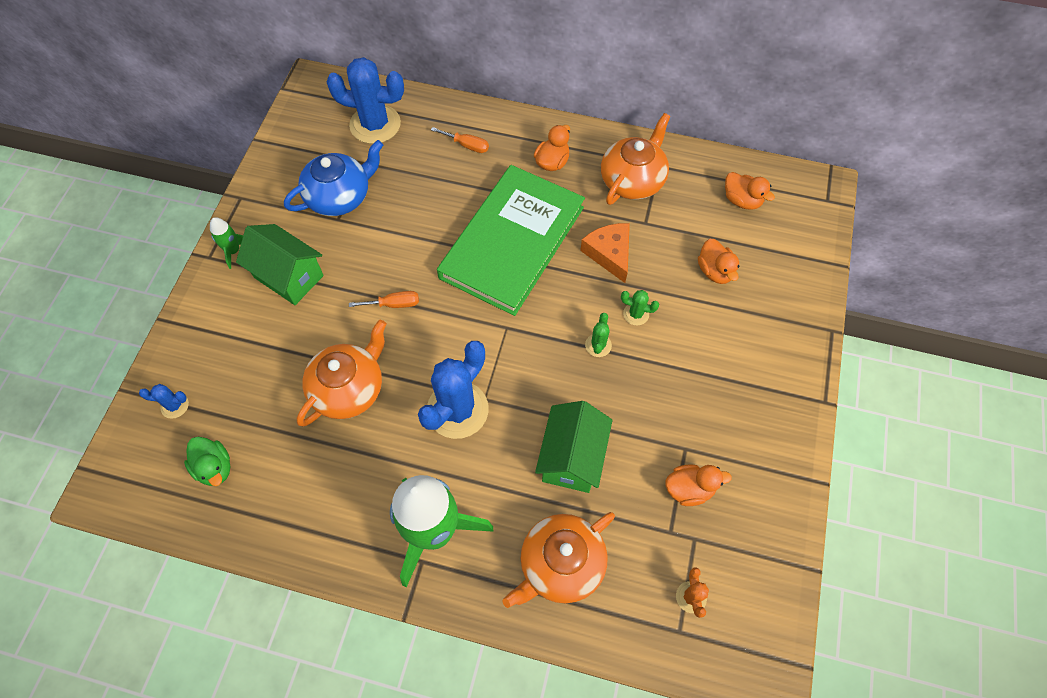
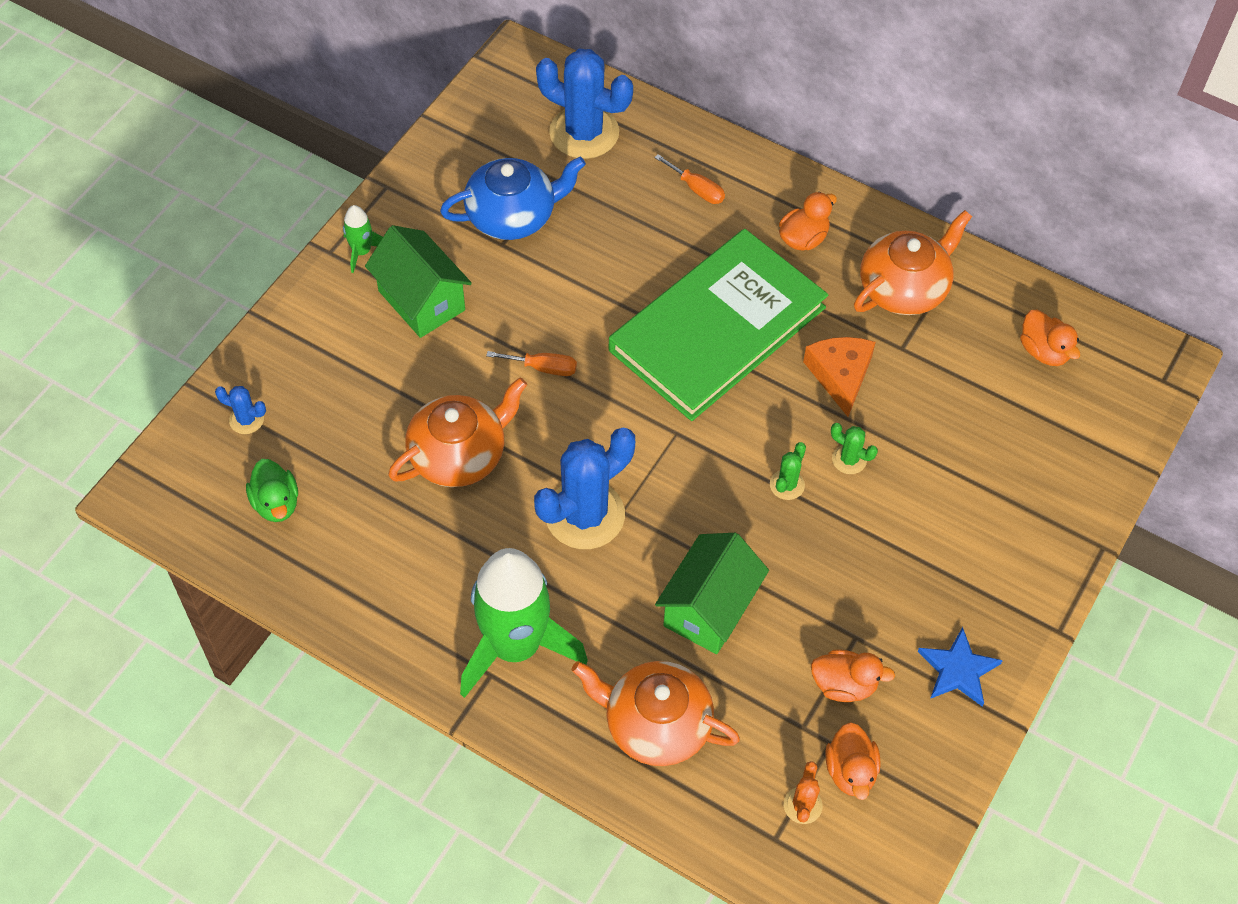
camera: 15 degrees right, 5 degrees down
(560, 564) = (655, 725): orange teapot -> orange teapot turned 45 degrees clockwise
(715, 271) = (973, 433): orange duck -> orange duck (850, 771)
(766, 452) = (958, 670): none -> blue star

